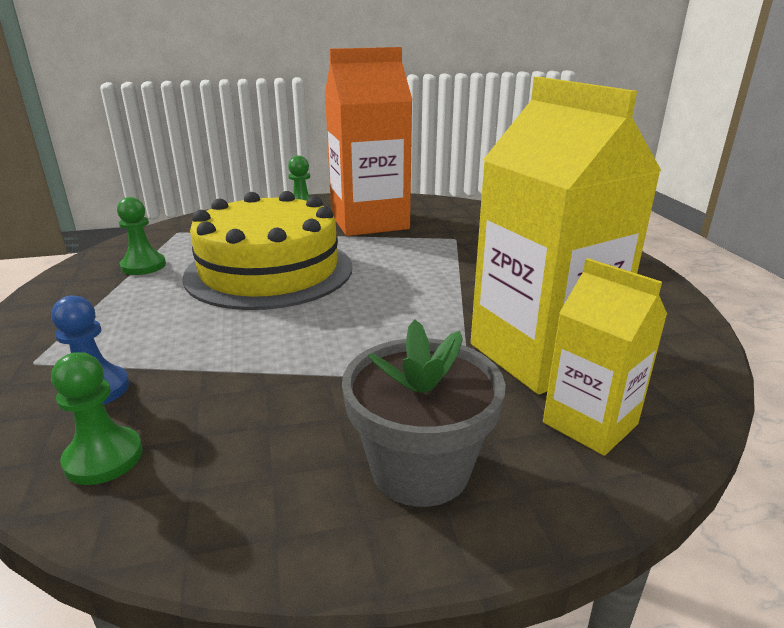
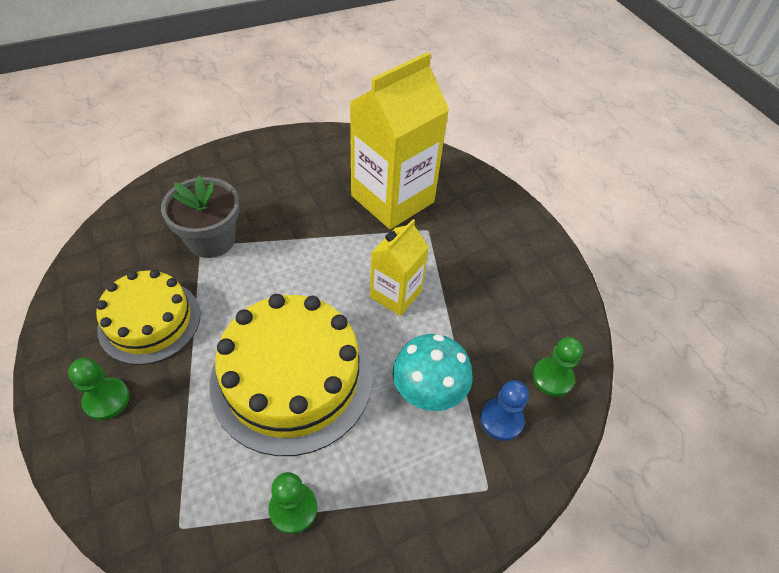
camera: 105 degrees left, 25 degrees up
(188, 341) = (428, 390): none -> turquoise mushroom
(369, 222) = (150, 321): orange carton -> yellow cake
(420, 469) = (505, 244): grey flower pot -> grey flower pot (211, 240)
(590, 423) = (450, 186): yellow carton -> yellow carton (395, 294)

